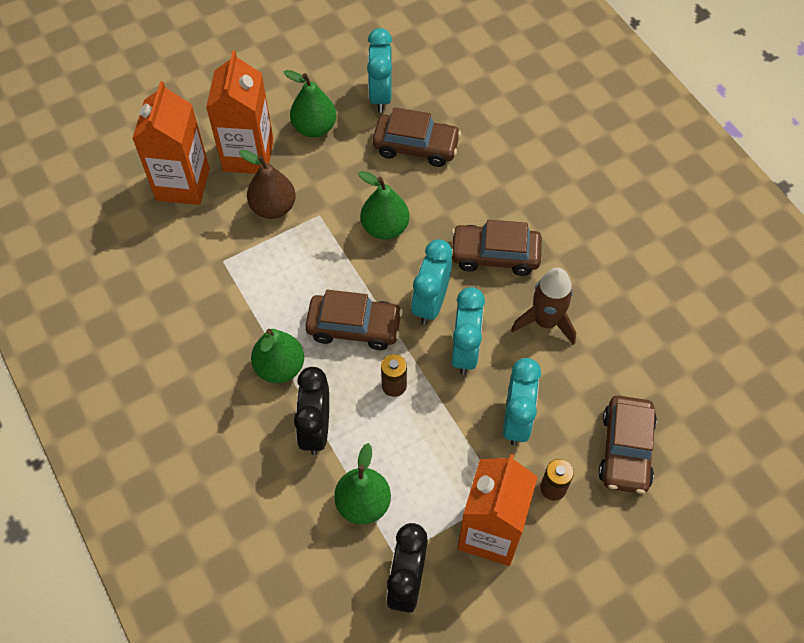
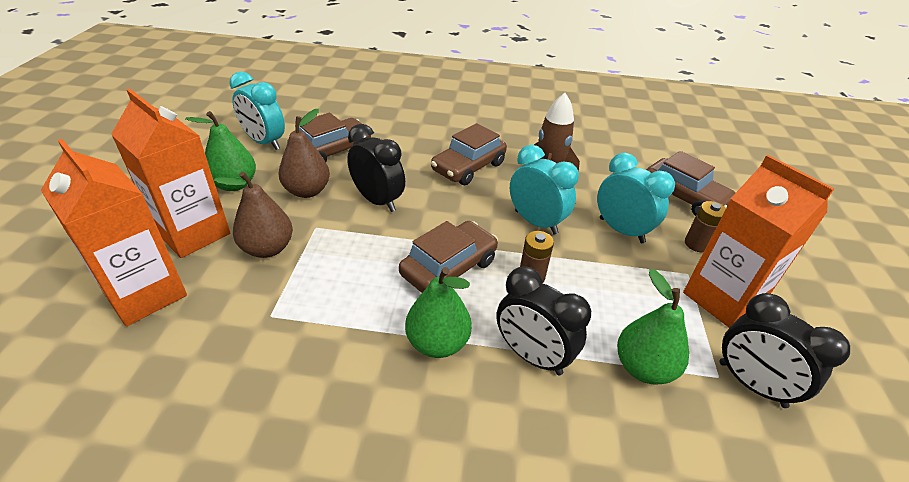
camera: 55 degrees left, 20 degrees down
(351, 176) = (307, 191): none -> brown pear
(385, 228) = (378, 201): green pear -> black clock
(430, 303) = (474, 216): turquoise clock -> none

